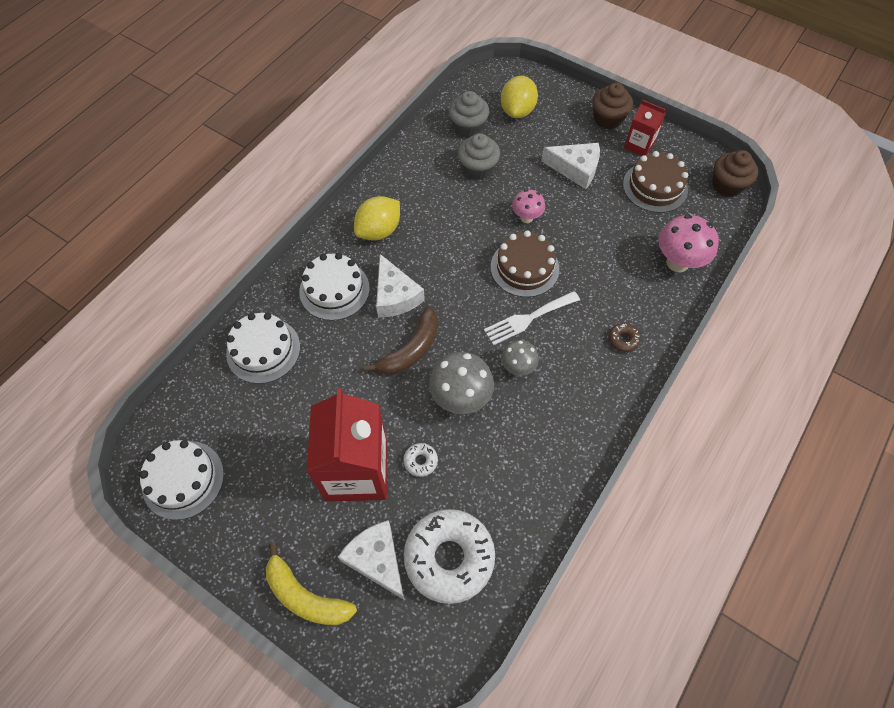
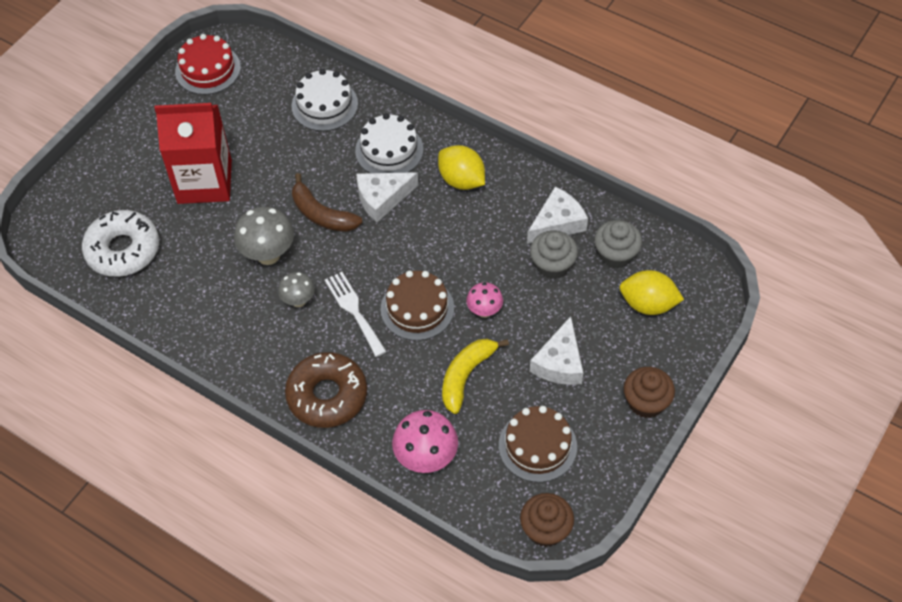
camera: 90 degrees right, 5 degrees down
(183, 479) = (208, 69): white cake -> red cake
(306, 596) = (106, 157): yellow banana -> yellow banana (466, 376)
(377, 560) = (127, 201): white cheese -> white cheese (557, 223)
(420, 461) = (209, 226): white donut -> none
(623, 340) = (327, 395): brown donut -> brown donut, size x2.46
(639, 145) = (604, 434): red carton -> none

